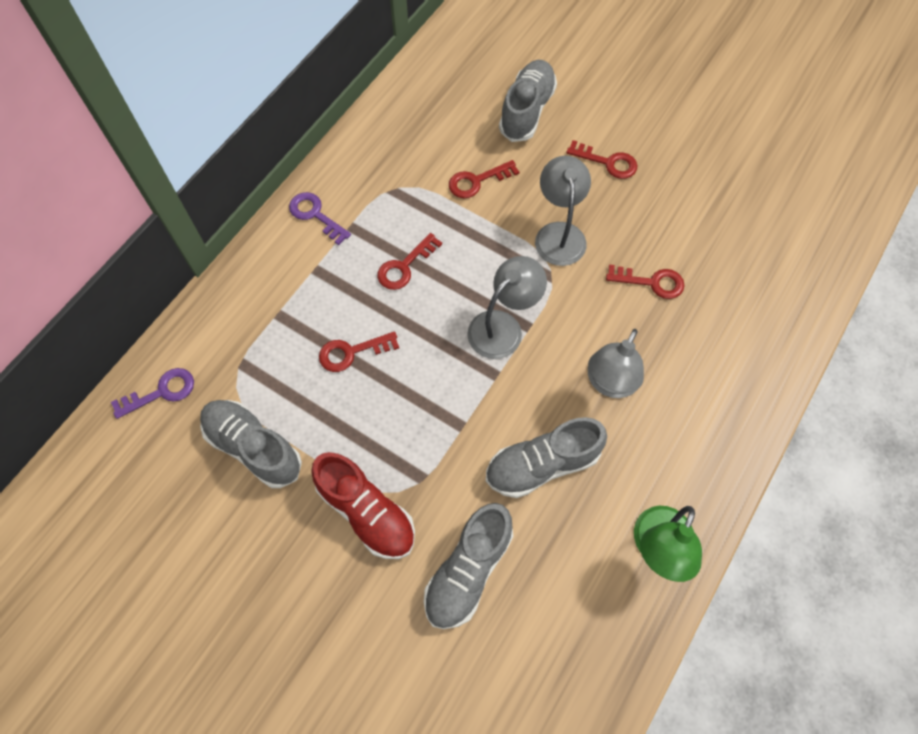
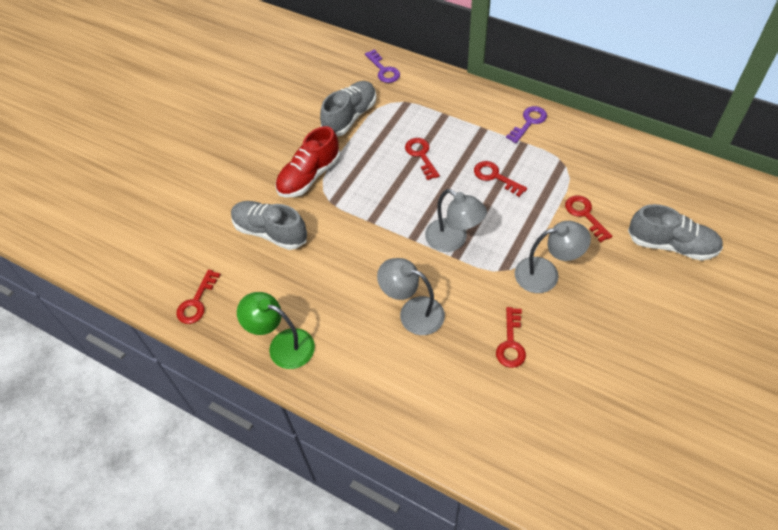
camera: 90 degrees right, 10 degrees down
(542, 464) = (344, 270): grey shoe -> none
(607, 162) = (632, 308): red key -> red key (196, 302)

